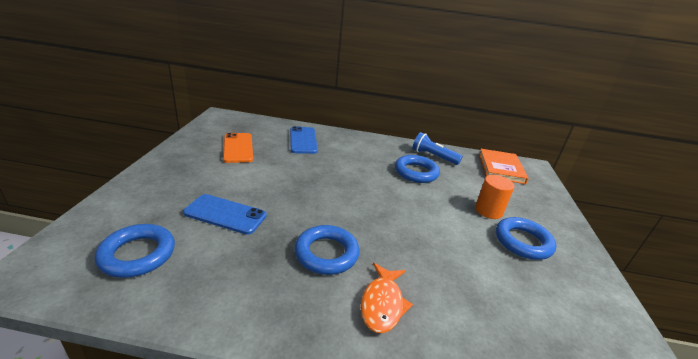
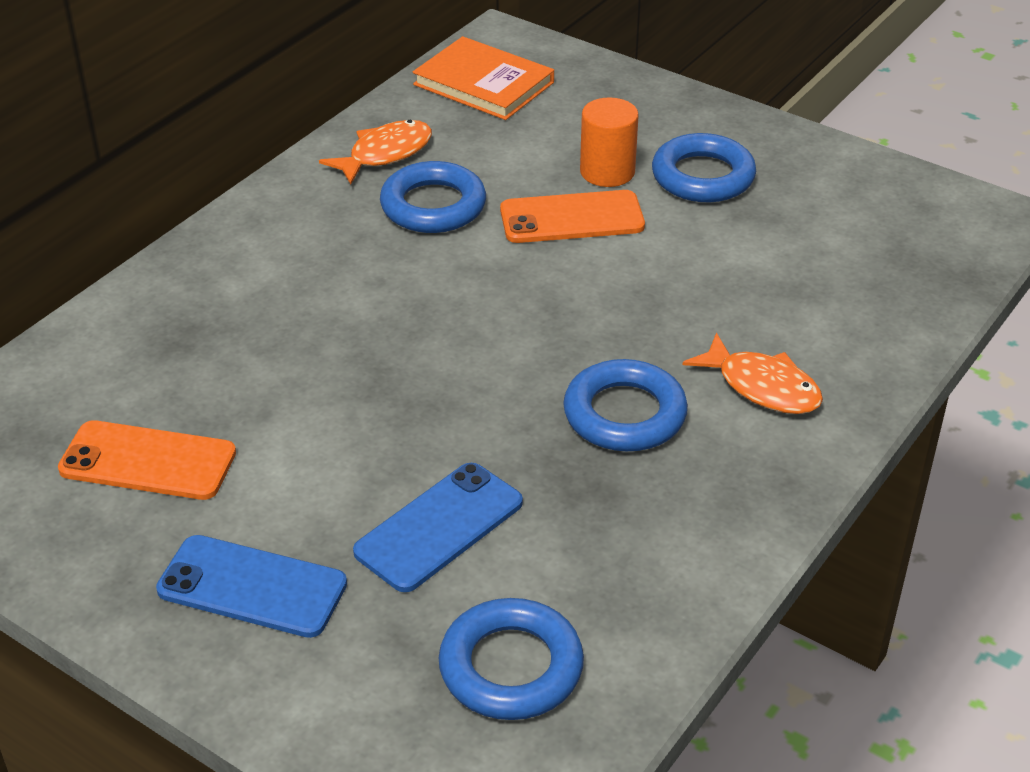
camera: 60 degrees left, 10 degrees up
(303, 140) = (179, 334): blue phone -> blue phone (252, 587)
(433, 156) = (385, 154): blue flashlight -> orange fish
(446, 207) = (572, 218): none -> orange phone

